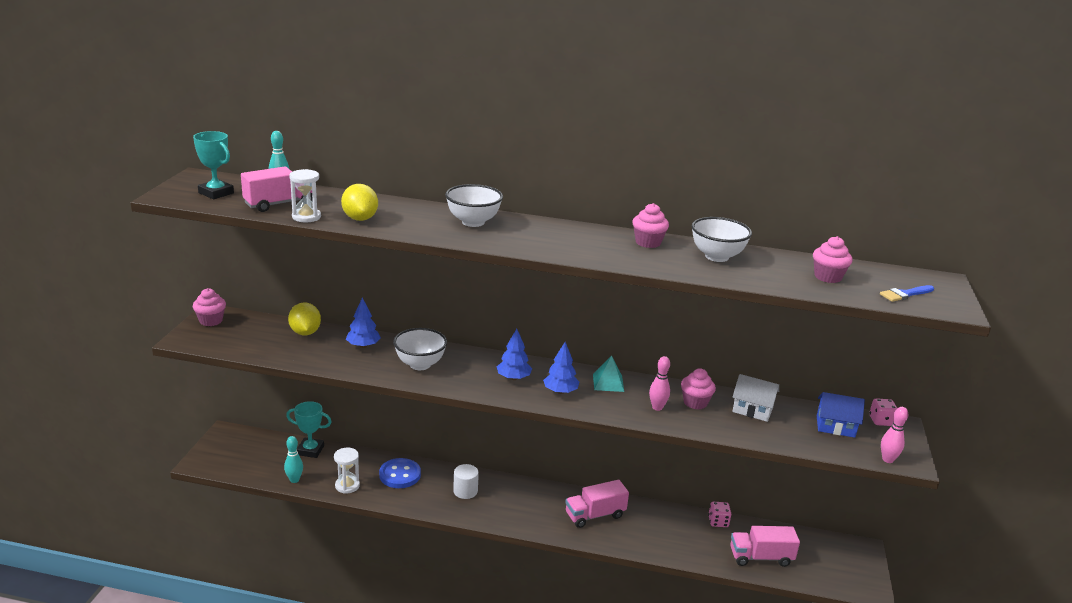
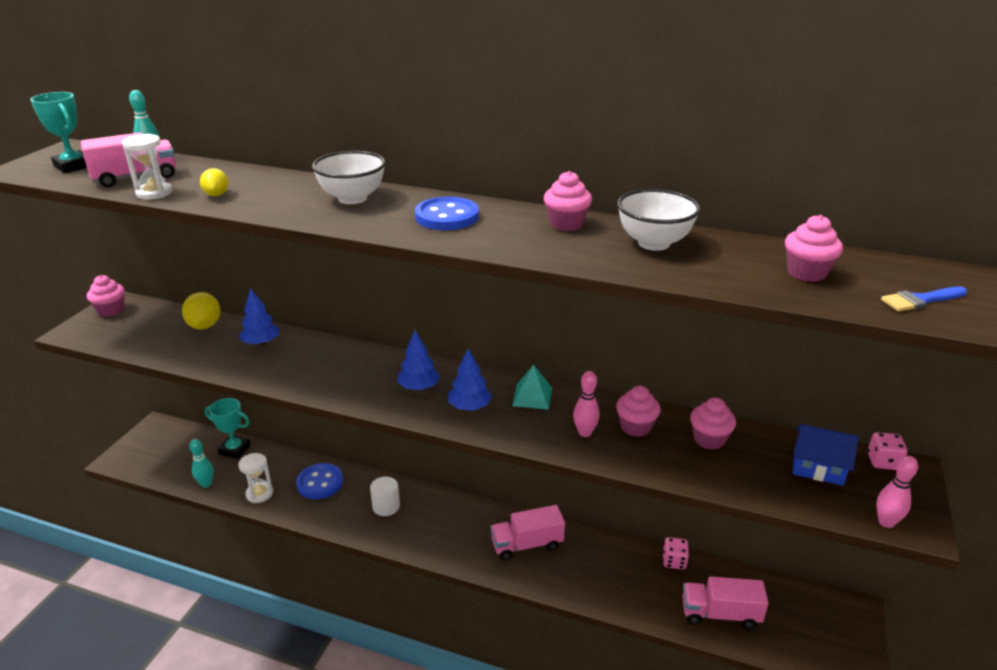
camera: 10 degrees right, 5 degrees up
(360, 218) = (217, 195): yellow lemon -> yellow lemon, size x0.61
(420, 364) = (315, 367): white bowl -> none
(555, 237) = (447, 216): none -> blue button
(752, 409) = (709, 439): white house -> pink cupcake

